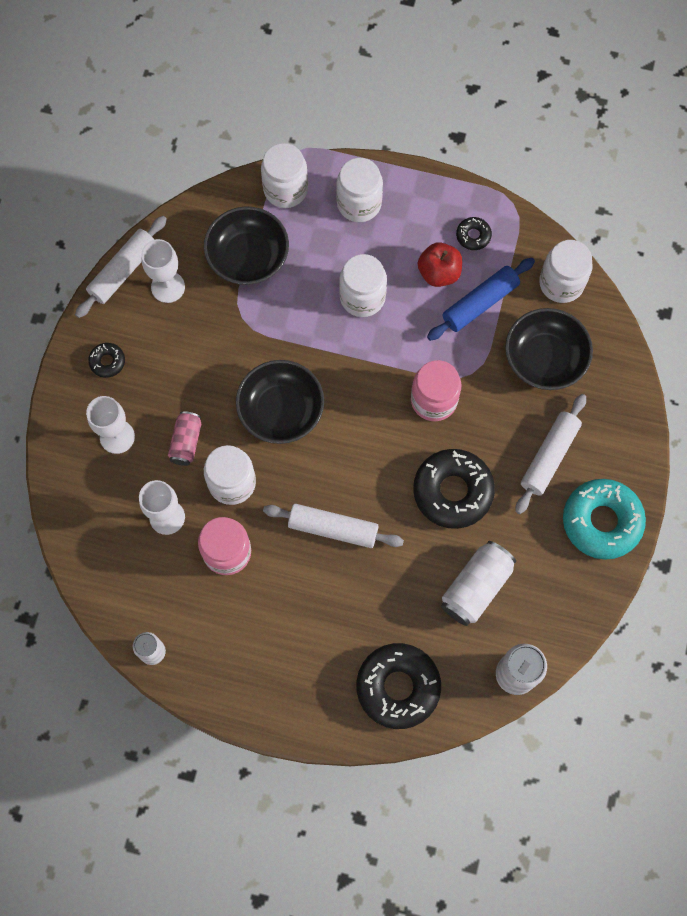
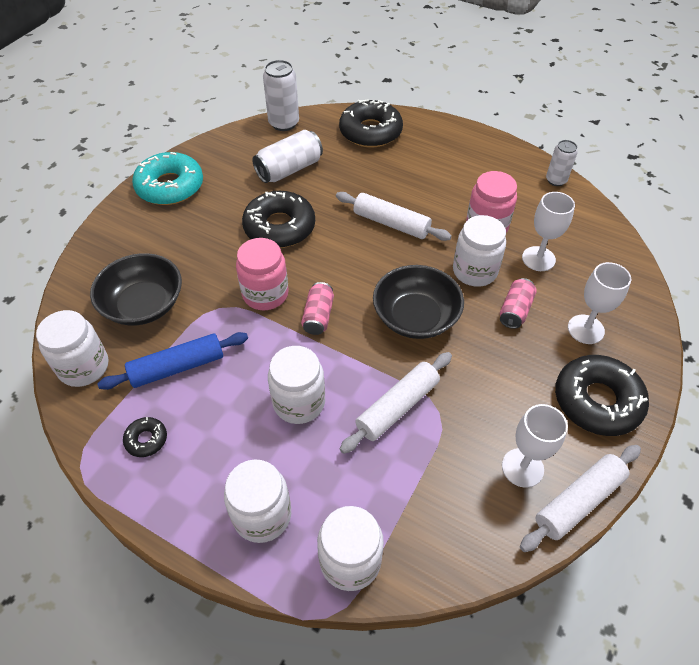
camera: 165 degrees left, 20 degrees down
(107, 362) = (597, 401): black donut -> black donut, size x2.16
(248, 257) = (418, 480): black bowl -> none
(374, 388) = (318, 316): none -> pink can
(439, 273) = (205, 408): red apple -> none
(549, 456) = (185, 233): white rolling pin -> white rolling pin (397, 407)

